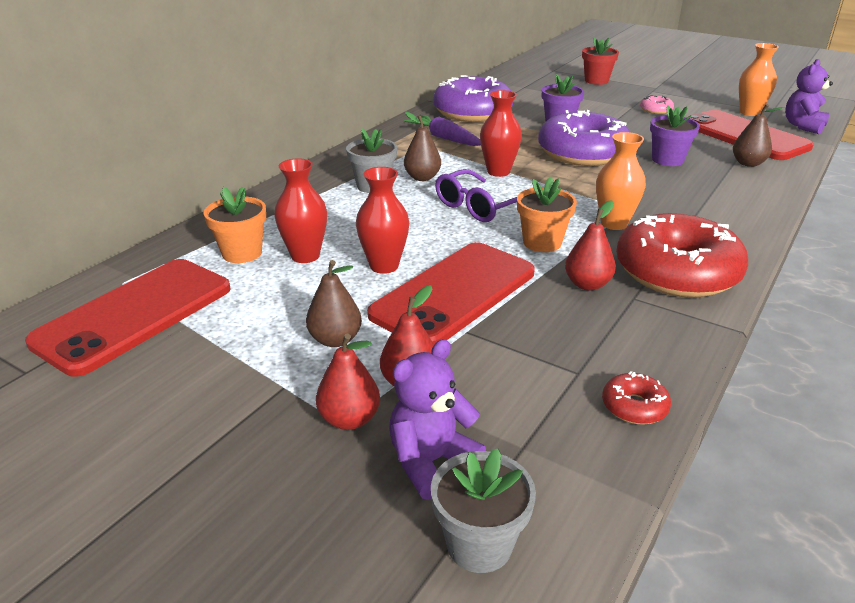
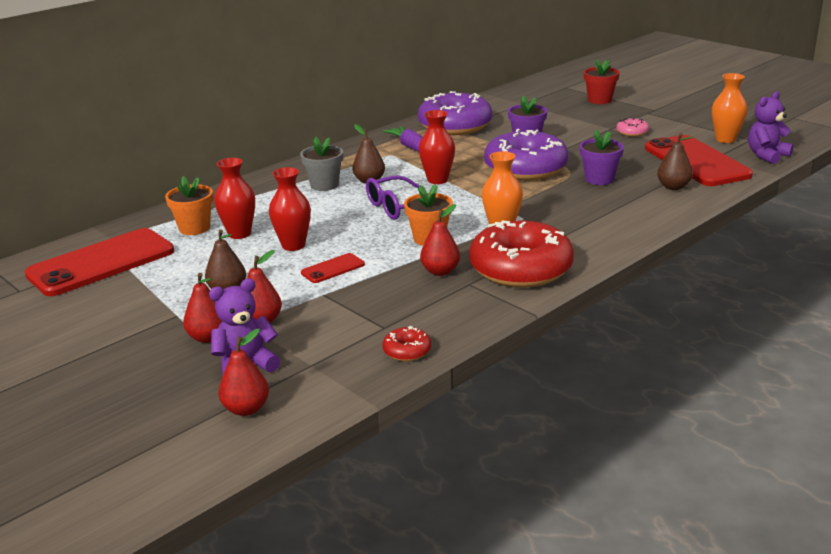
camera: 15 degrees right, 5 degrees down
(454, 293) = (333, 269): red phone -> red phone, size x0.44
(479, 544) = (246, 409): grey flower pot -> red pear

